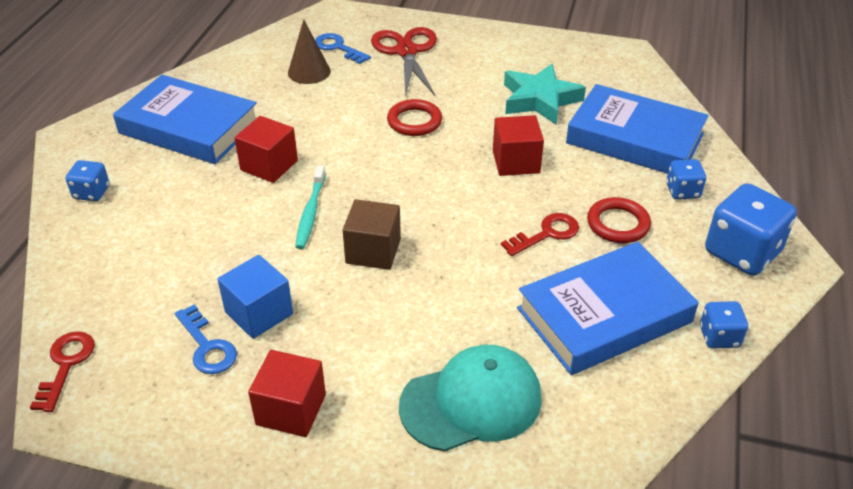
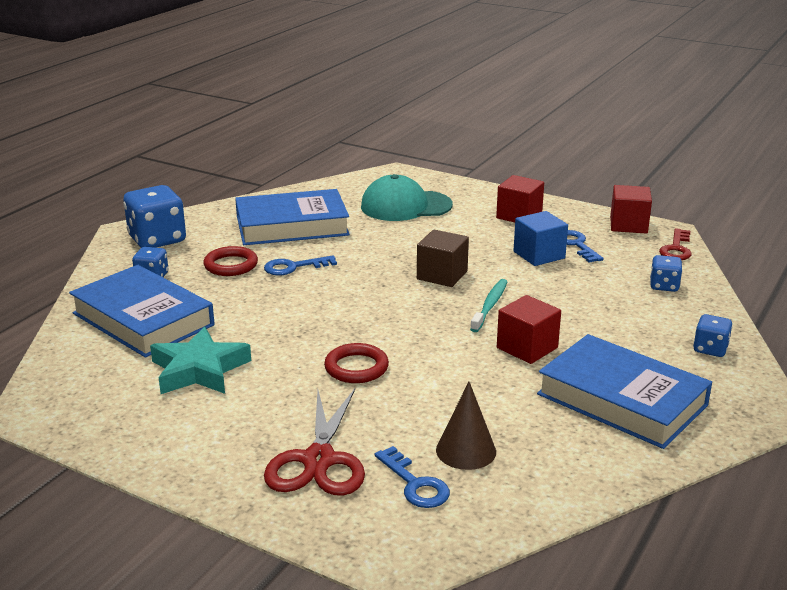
camera: 165 degrees left, 15 degrees down
(516, 162) = (277, 317): red cube -> red cube (628, 225)
(546, 234) = (294, 267): red key -> blue key
(719, 337) = (227, 209): blue dice -> blue dice (664, 286)

